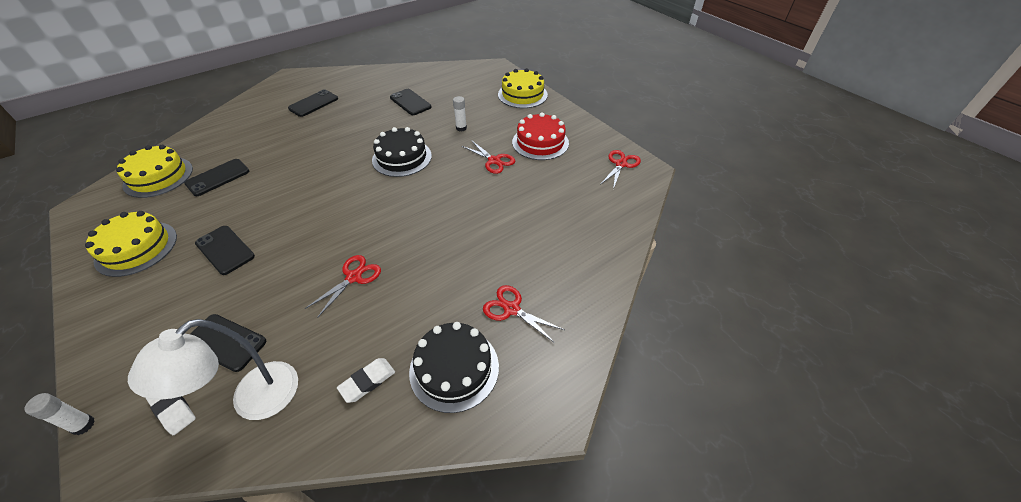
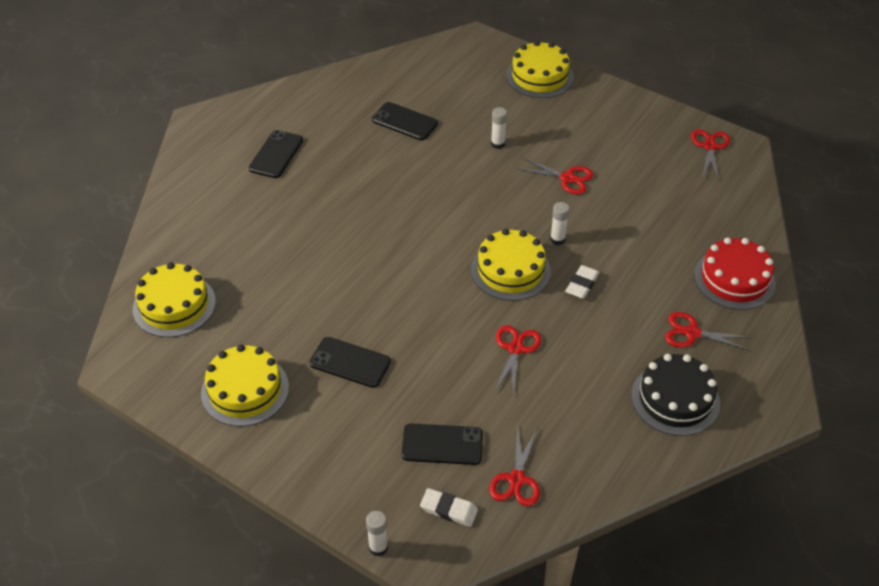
camera: 20 degrees left, 0 degrees up
(218, 177) = (252, 286): black phone -> none
(253, 401) = (516, 480): white lamp -> red scissors
(367, 381) = (606, 433): white eraser -> white eraser (582, 284)
(400, 214) = (510, 270): none -> yellow cake
(402, 158) = (456, 202): black cake -> none
(454, 201) = (557, 239): none -> white glue stick
(540, 142) = (604, 140): red cake -> red cake (734, 279)

